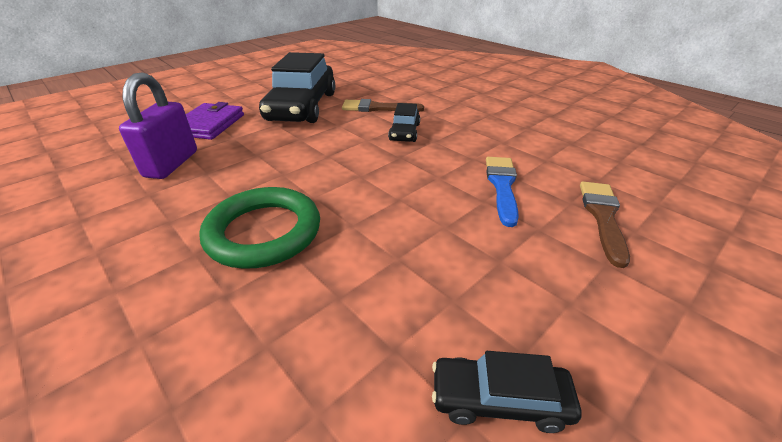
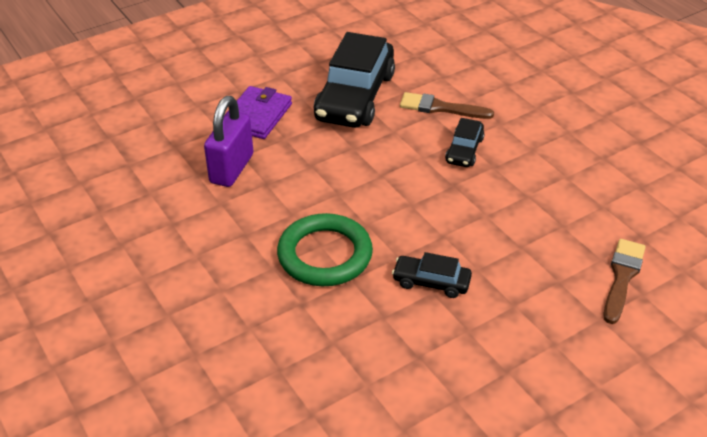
camera: 10 degrees right, 5 degrees up
(499, 399) = (479, 393): black car -> black car (431, 282)
(502, 186) = (544, 233): blue brush -> none

